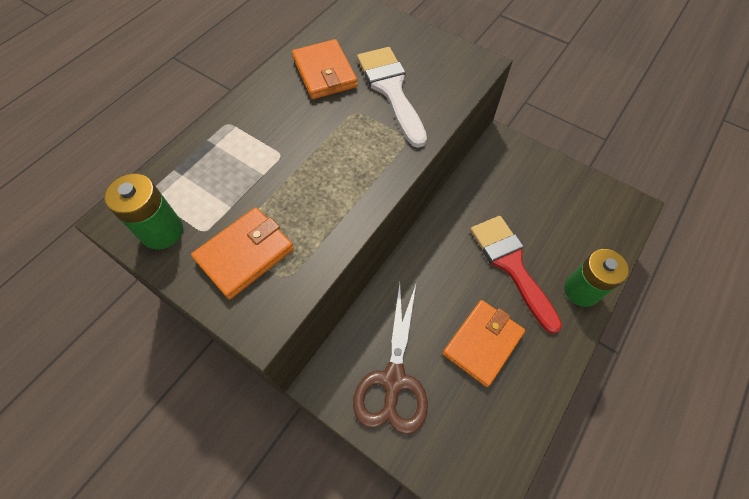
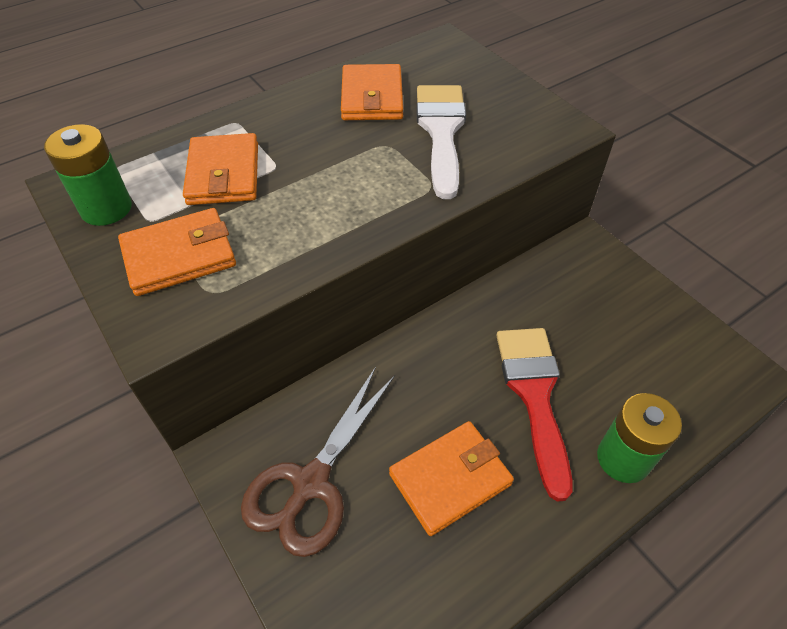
camera: 20 degrees right, 10 degrees down
(242, 173) = (223, 174): none -> orange wallet

